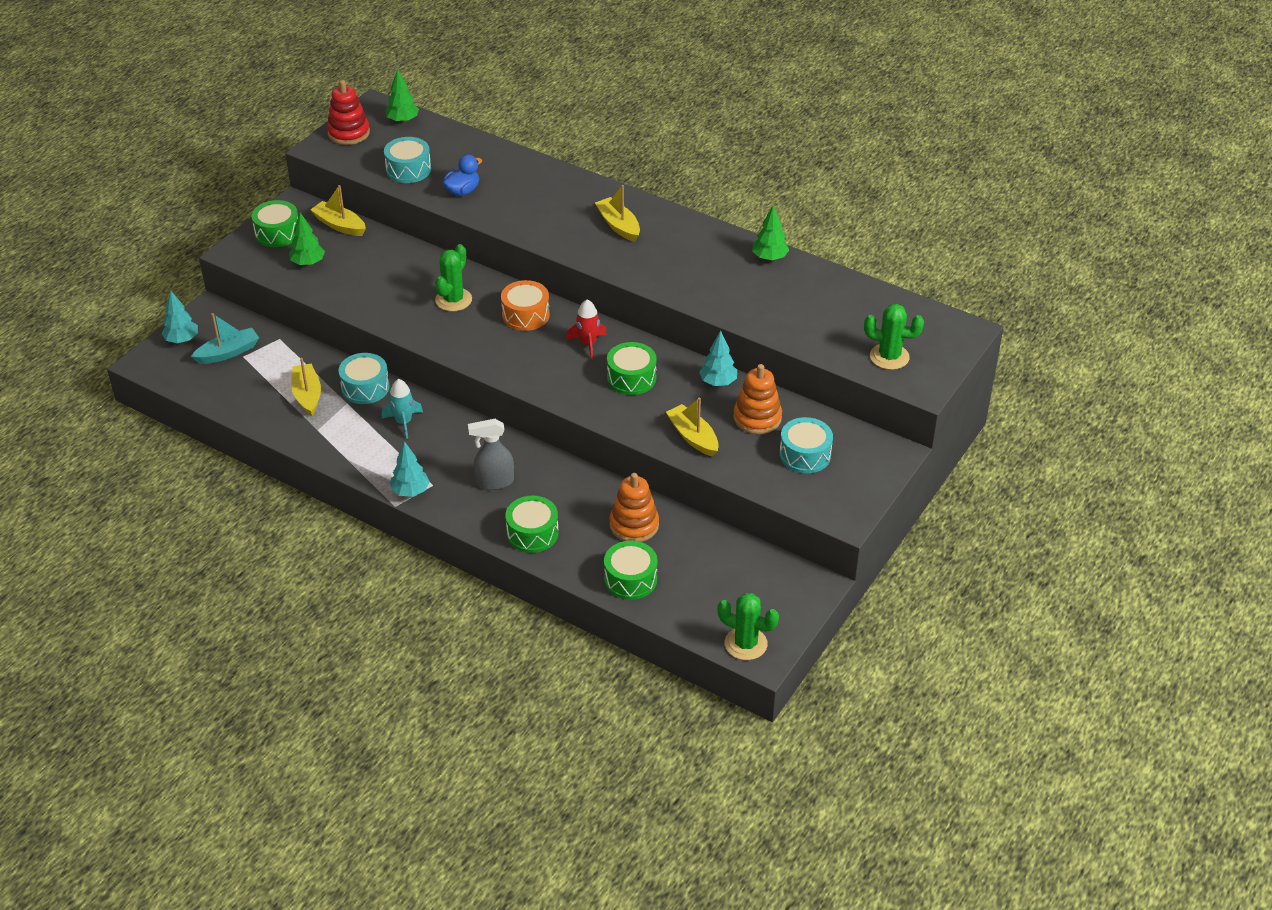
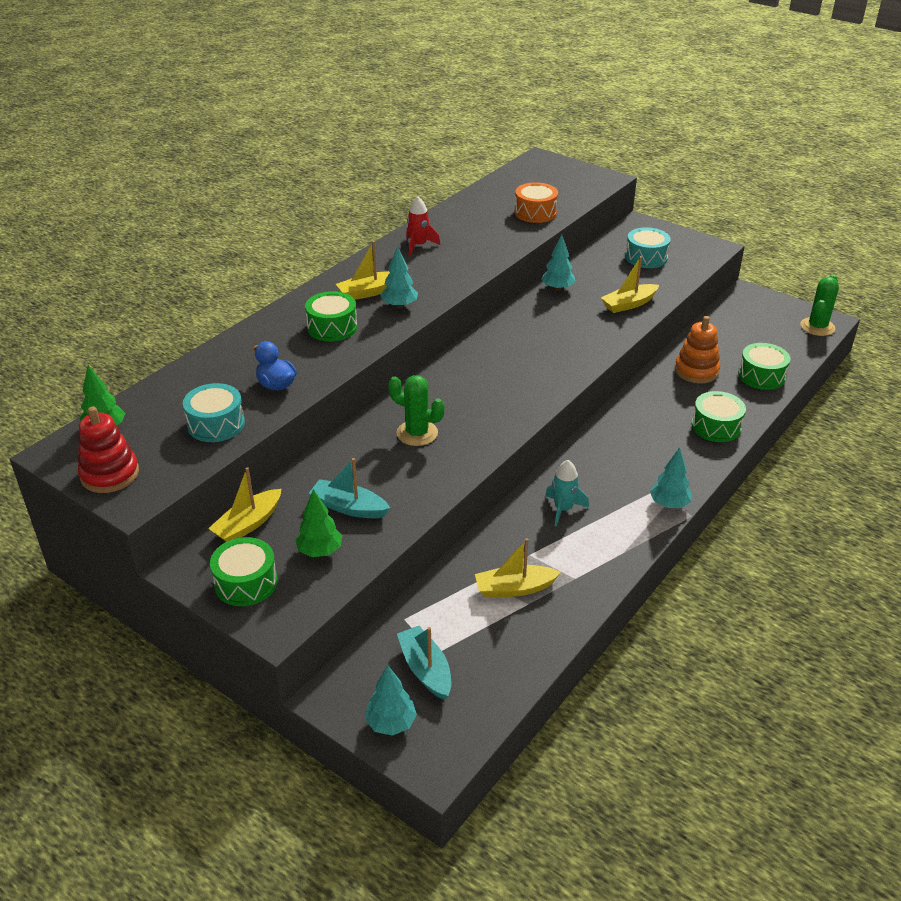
camera: 85 degrees left, 5 degrees down
(357, 272) = (349, 507): none -> turquoise boat
(365, 387) = (504, 539): turquoise drum -> none
(494, 482) = (650, 448): grey spray bottle -> none
(525, 315) = (450, 386): orange drum -> orange drum (535, 212)
(588, 344) = (500, 351): red rocket -> red rocket (419, 245)
(595, 246) = (399, 306): none -> turquoise tree
(631, 378) = (551, 330): green drum -> green drum (332, 327)
(757, 418) = (603, 274): orange stacking toy -> none
(769, 258) = (436, 223): green tree -> none
(889, 357) = (571, 187): green cactus -> none

